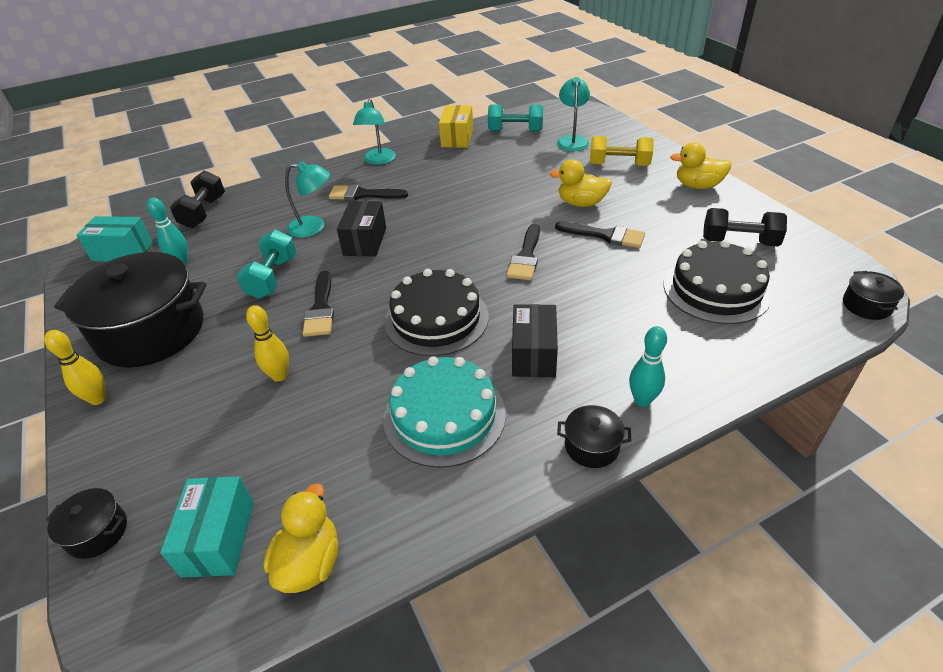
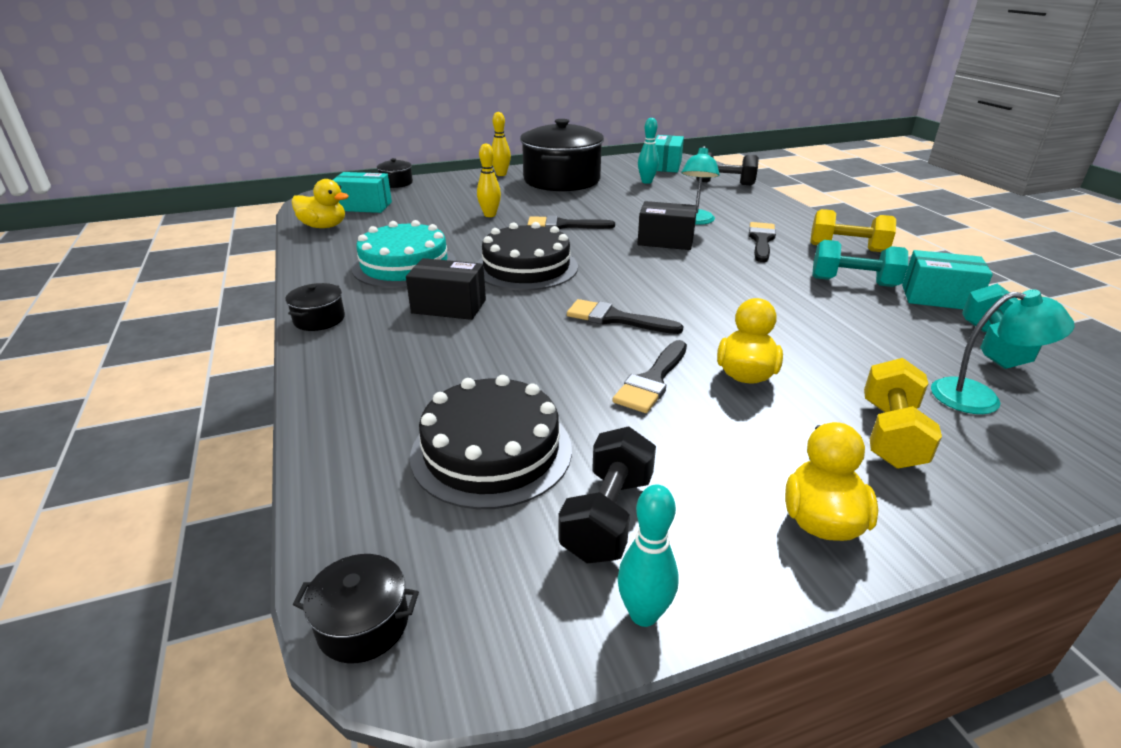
camera: 95 degrees right, 10 degrees down
(272, 278) = (615, 209): turquoise dumbbell -> turquoise dumbbell (853, 282)
(378, 161) = (847, 248): turquoise lamp -> yellow dumbbell
(457, 138) = (938, 298): yellow box -> turquoise box
(642, 400) = (346, 353): turquoise bowling pin -> turquoise bowling pin (644, 614)

